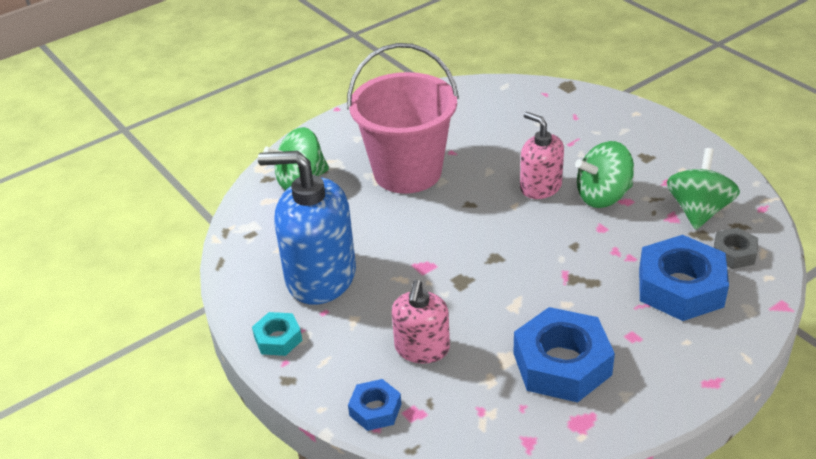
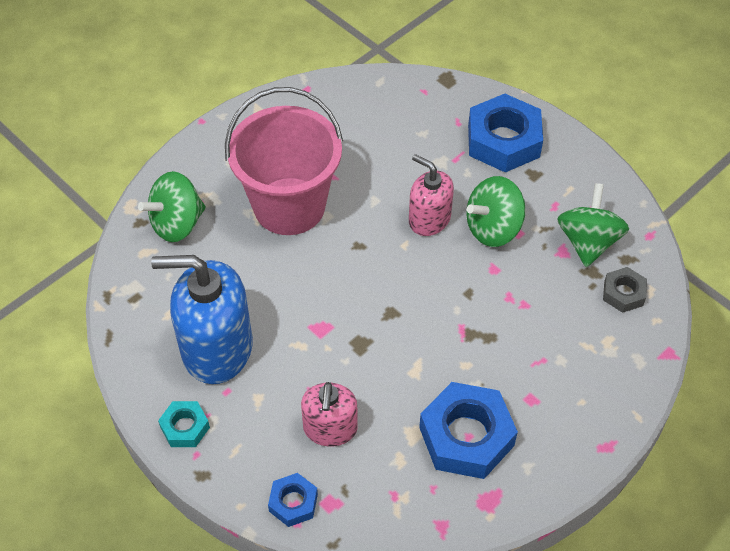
camera: 10 degrees left, 15 degrees up
(680, 287) = (574, 338): blue nut -> blue nut (503, 141)

